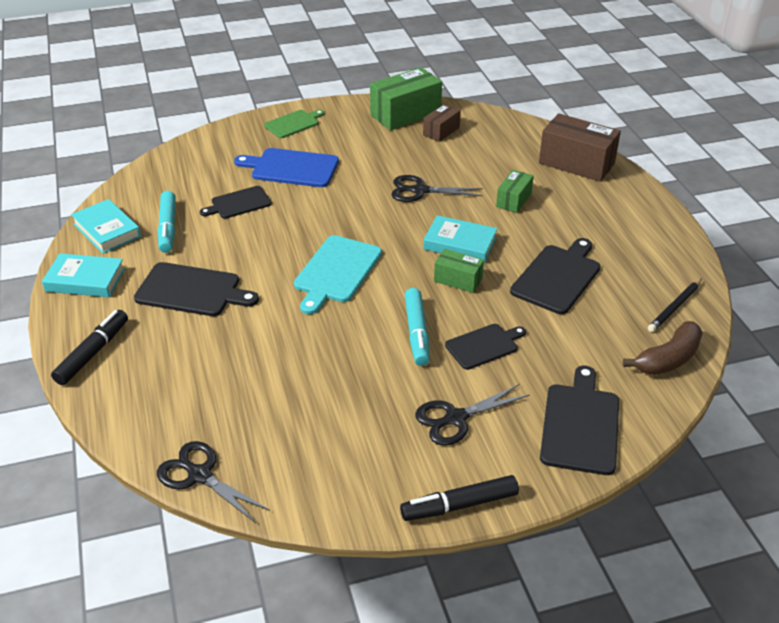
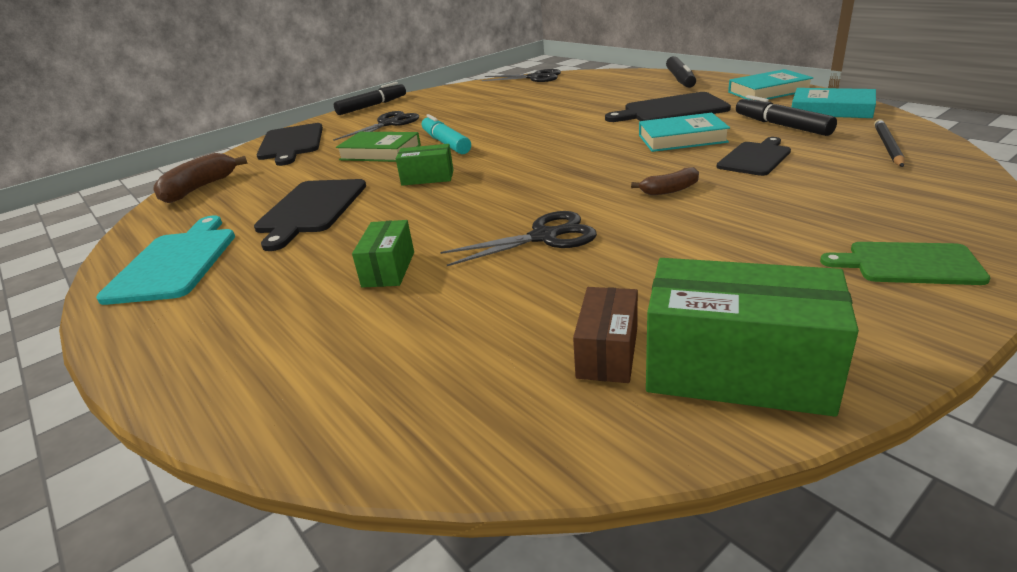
camera: 160 degrees right, 10 degrees down
(167, 228) = (781, 125): turquoise marker -> black marker
(291, 168) = (768, 205): blue cutting board -> none
(293, 123) = (908, 264): green cutting board -> green cutting board turned 75 degrees clockwise
(321, 197) = (670, 190): none -> brown banana
(336, 272) = (560, 149): turquoise cutting board -> turquoise cutting board (175, 262)
(405, 114) = (737, 371): green box -> green box turned 75 degrees clockwise
(460, 244) = (443, 202): turquoise book -> turquoise book (682, 139)
(484, 345) = (380, 152): black cutting board -> green book
(576, 163) = (271, 376): brown box -> none
(674, 307) = (171, 223): black pencil -> black pencil (888, 146)

